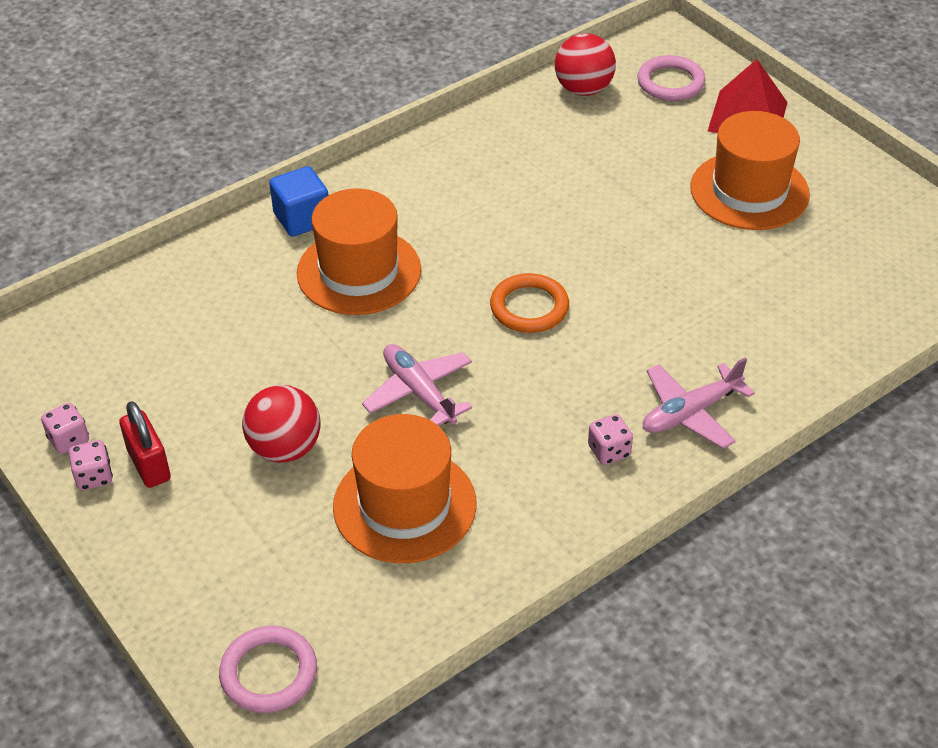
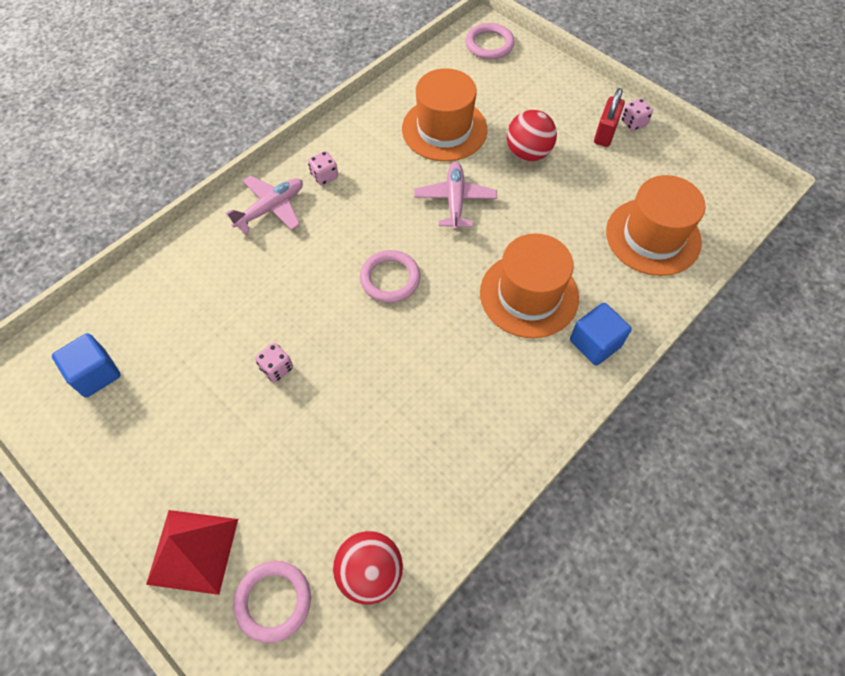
camera: 170 degrees right, 15 degrees up
(69, 440) = (662, 142): pink dice -> pink dice (277, 368)
(149, 465) = (605, 133): red padlock -> red padlock turned 60 degrees clockwise
(419, 392) = (455, 200): pink plane -> pink plane turned 135 degrees counterclockwise
(529, 307) = (390, 279): orange ring -> pink ring
(749, 191) = (205, 434): orange hat -> orange hat (653, 236)
(887, 252) = (95, 374): none -> blue cube

